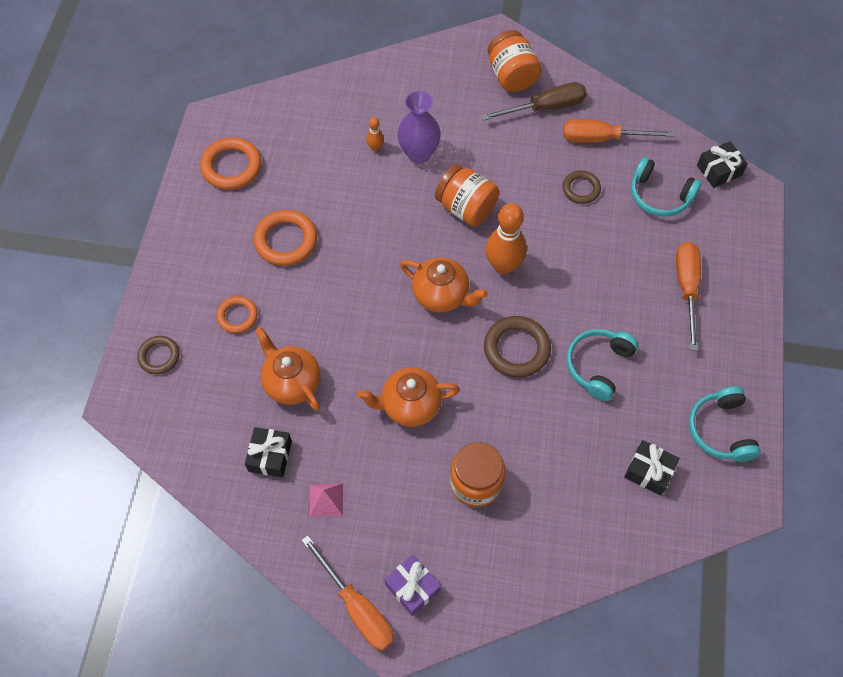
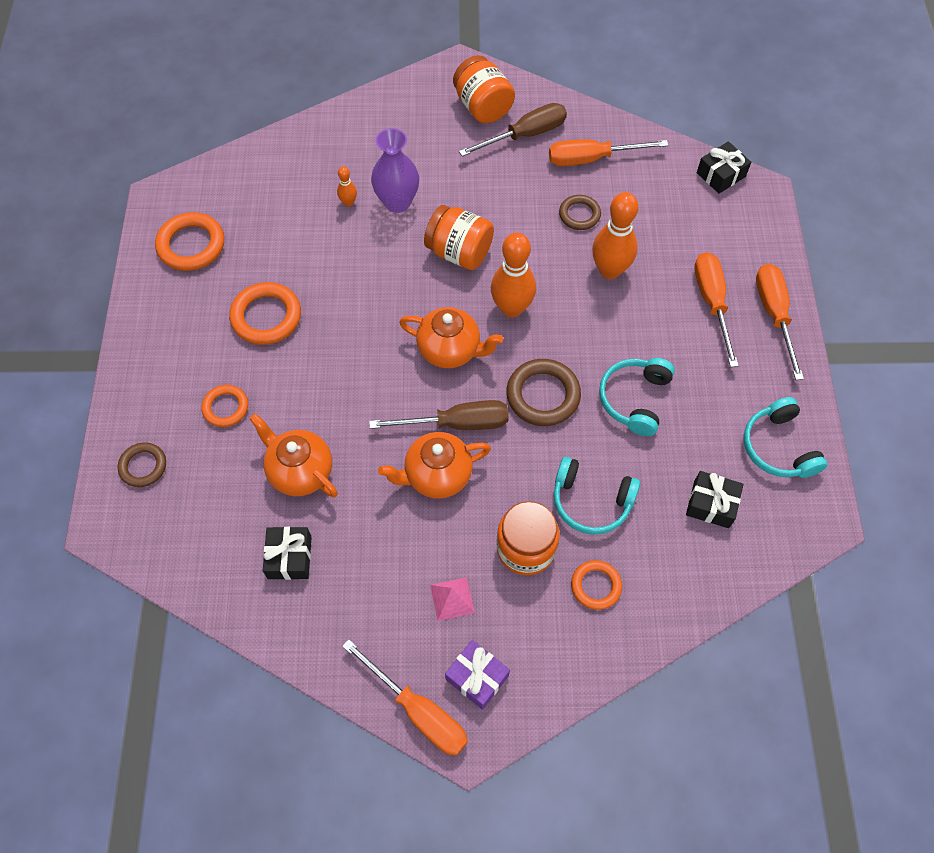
camera: 10 degrees left, 0 degrees up
(326, 500) = (362, 595): pink pyramid -> pink pyramid (452, 598)
(435, 362) = (457, 423): none -> brown screwdriver
(531, 526) = (596, 586): none -> orange ring
(598, 244) = (609, 270): none -> orange bowling pin
(659, 195) = (664, 210): turquoise headphones -> turquoise headphones (591, 501)
(742, 308) = (774, 314): none -> orange screwdriver

